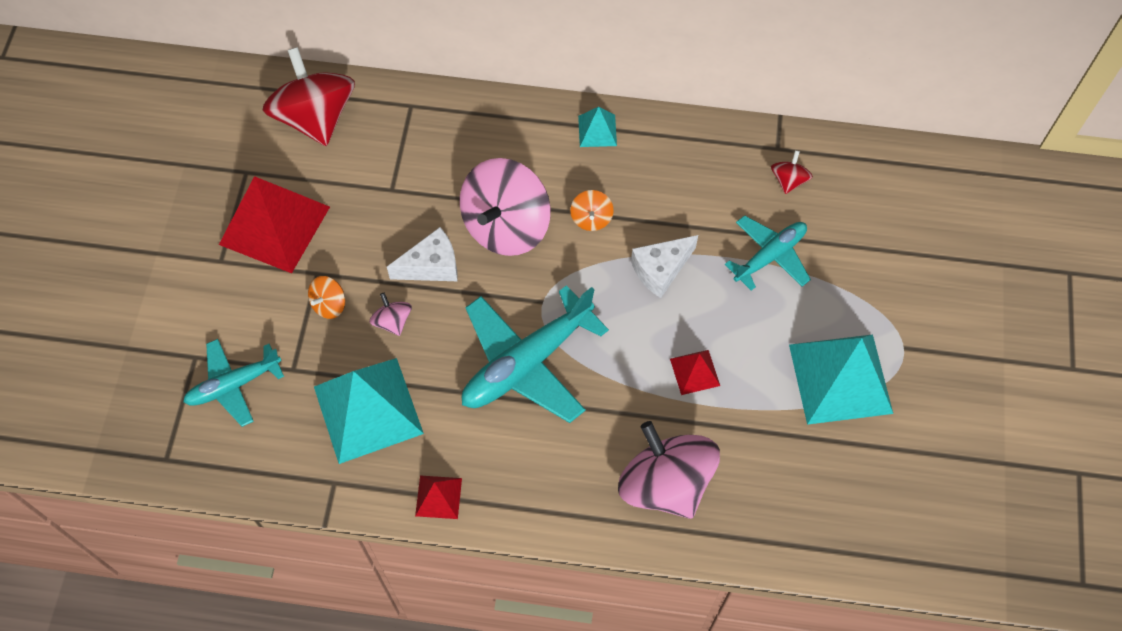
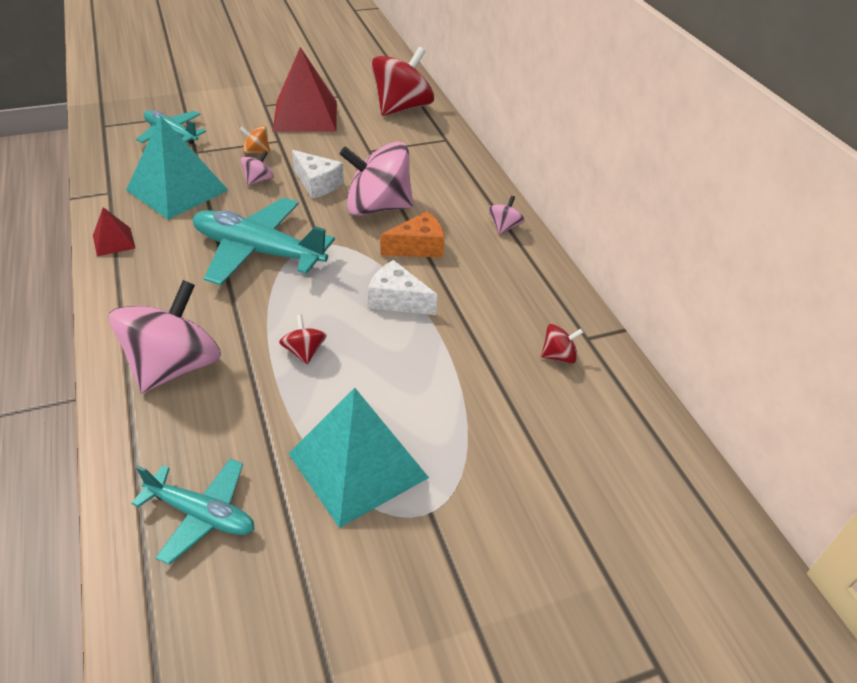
camera: 60 degrees right, 20 degrees down
(591, 218) = (418, 247): orange spinning top -> orange cheese
(597, 130) = (504, 227): turquoise pyramid -> pink spinning top
(695, 372) = (304, 352): red pyramid -> red spinning top
(770, 256) = (464, 367): turquoise plane -> turquoise plane (202, 514)

